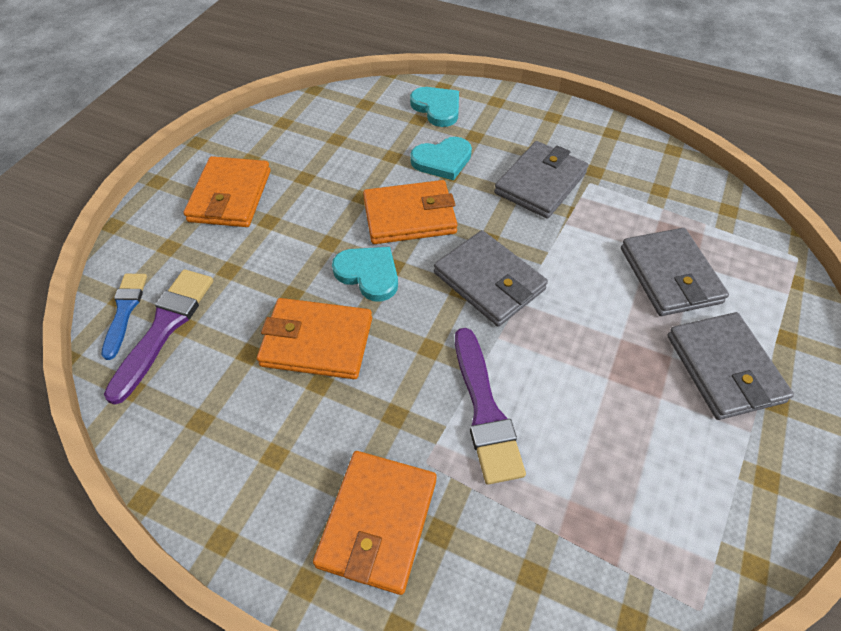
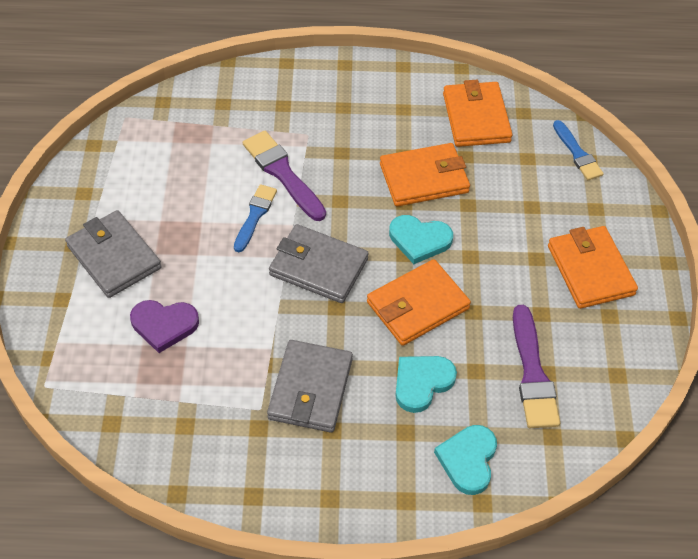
camera: 155 degrees right, 0 degrees up
(164, 328) = (538, 152): purple brush -> purple brush (532, 373)
(378, 522) = (321, 99): orange wallet -> orange wallet (476, 118)
(437, 108) = (468, 460): turquoise heart -> turquoise heart turned 75 degrees clockwise
(539, 363) = (255, 215): none -> blue brush
(670, 275) = (164, 325): grey wallet -> purple heart

